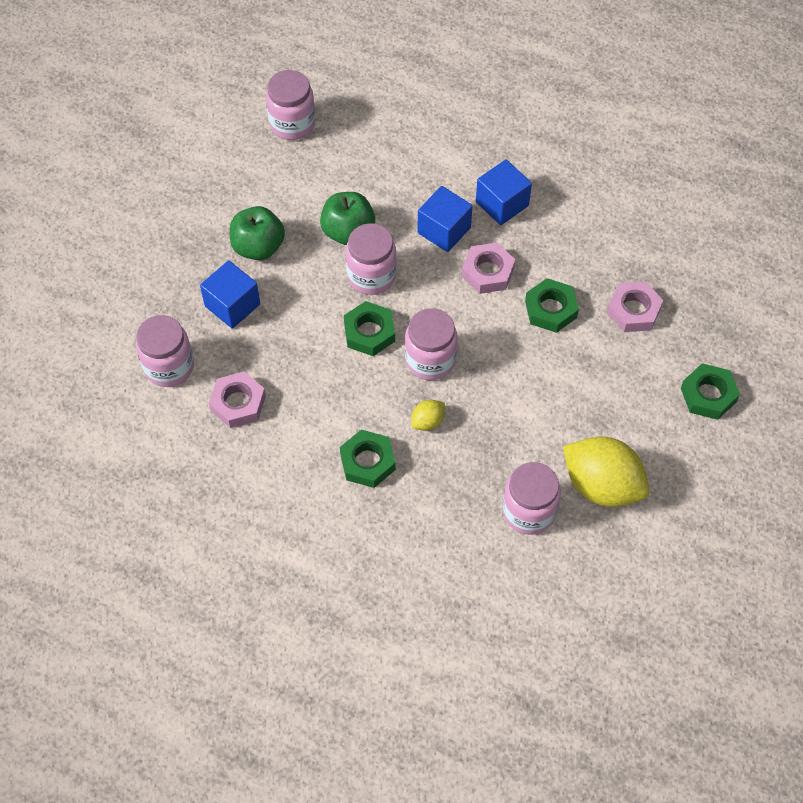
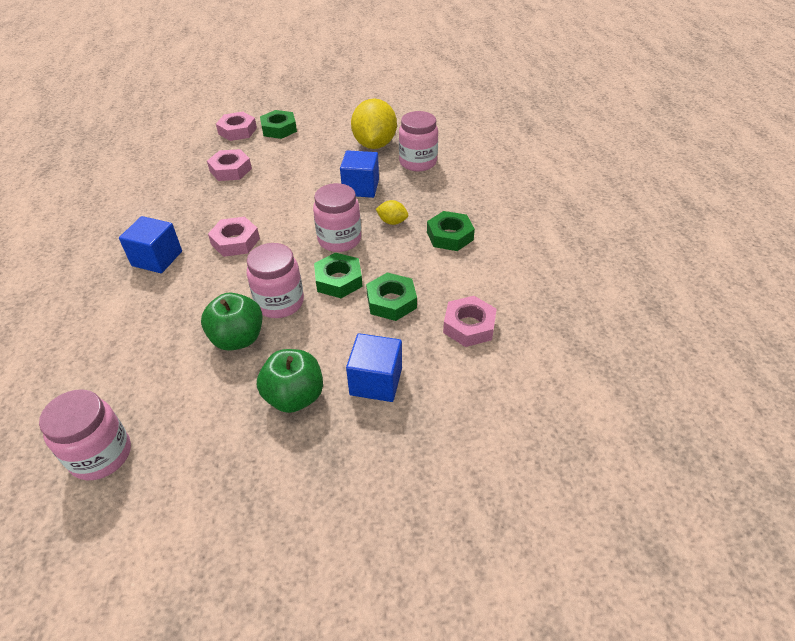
camera: 120 degrees left, 15 degrees down
(169, 366) = (477, 393): pink jar -> none
(444, 230) = (204, 280): blue cube -> blue cube (361, 187)
(551, 309) = (252, 202): green nut -> green nut (391, 301)
(729, 348) = (237, 131): none -> pink nut

